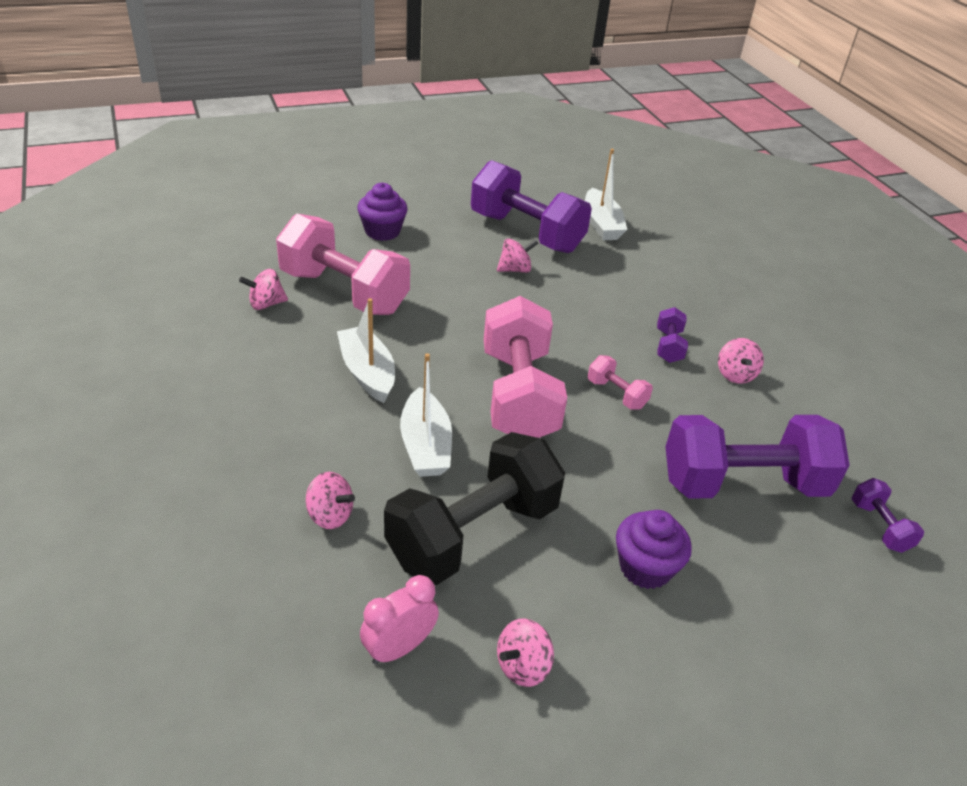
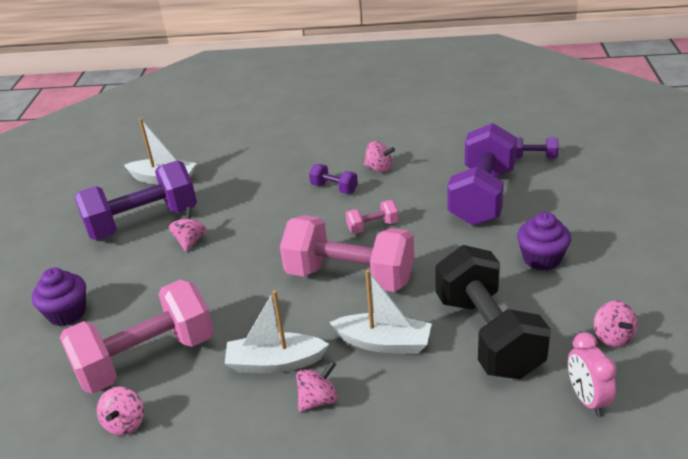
camera: 60 degrees left, 5 degrees down
(330, 515) = (442, 418): pink spinning top -> pink spinning top (318, 400)

